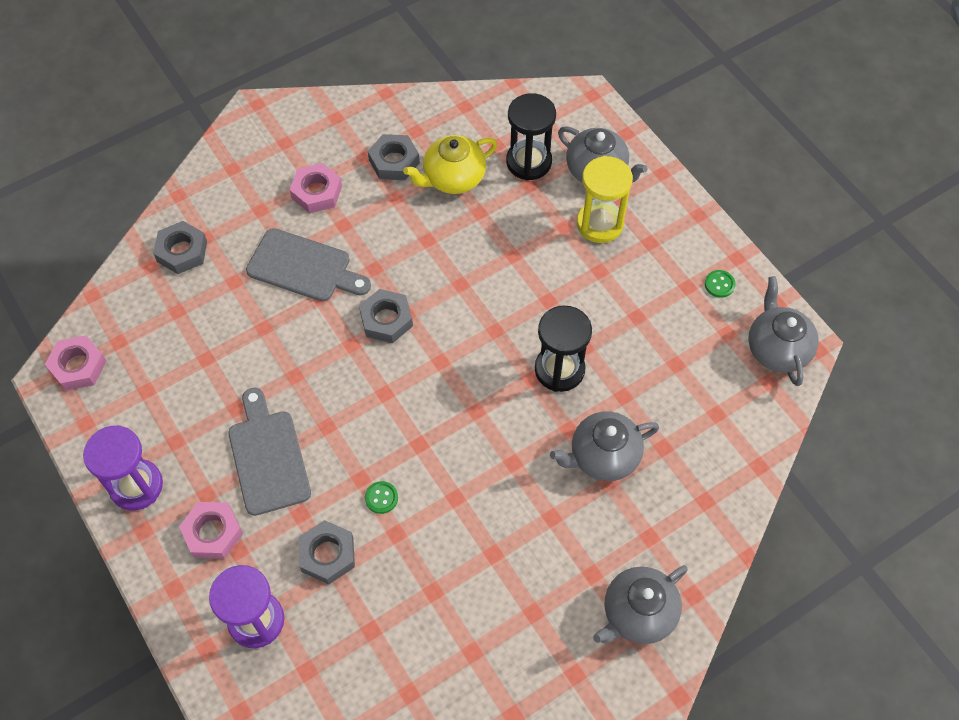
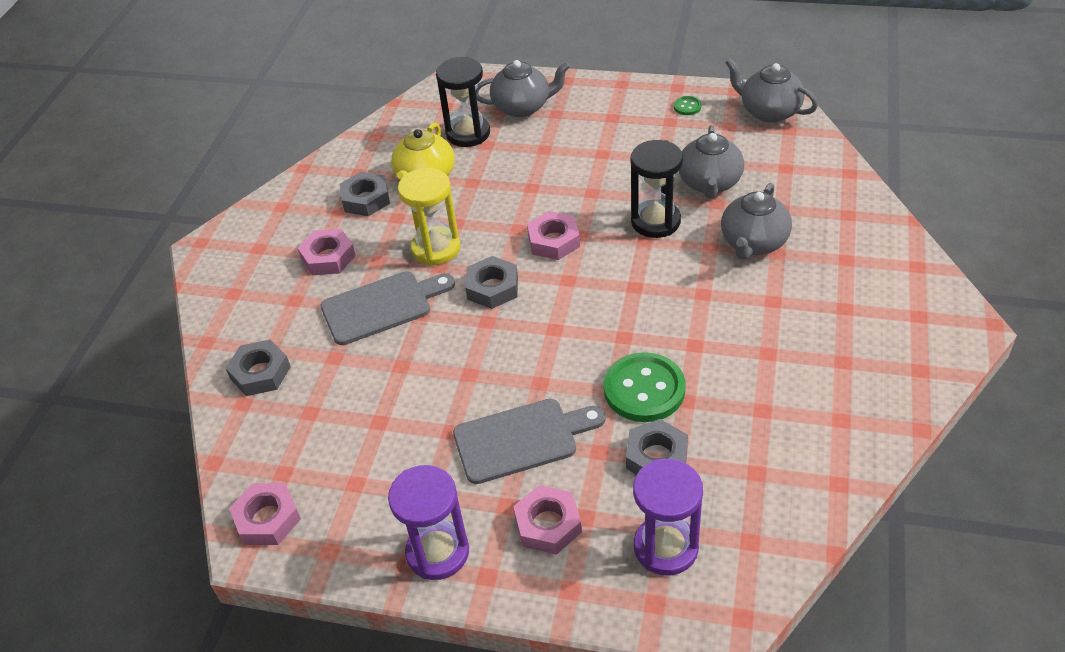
camera: 40 degrees left, 15 degrees down
(268, 457) = (521, 439): grey cutting board -> grey cutting board turned 135 degrees clockwise
(381, 498) = (644, 389): green button -> green button, size x2.29
(471, 318) = (553, 241): none -> pink nut
(600, 224) = (565, 131): yellow hourglass -> yellow hourglass (436, 248)
(638, 613) = (903, 304): grey teapot -> grey teapot (709, 183)

